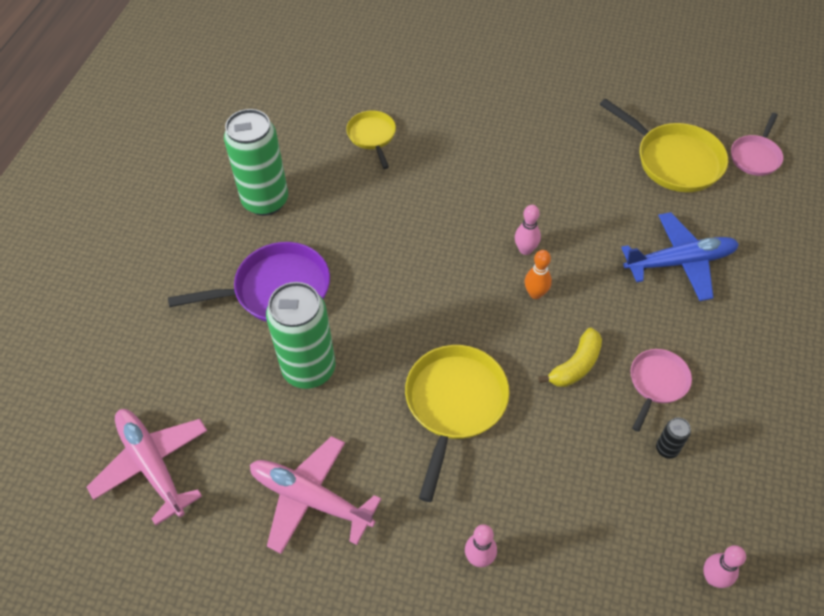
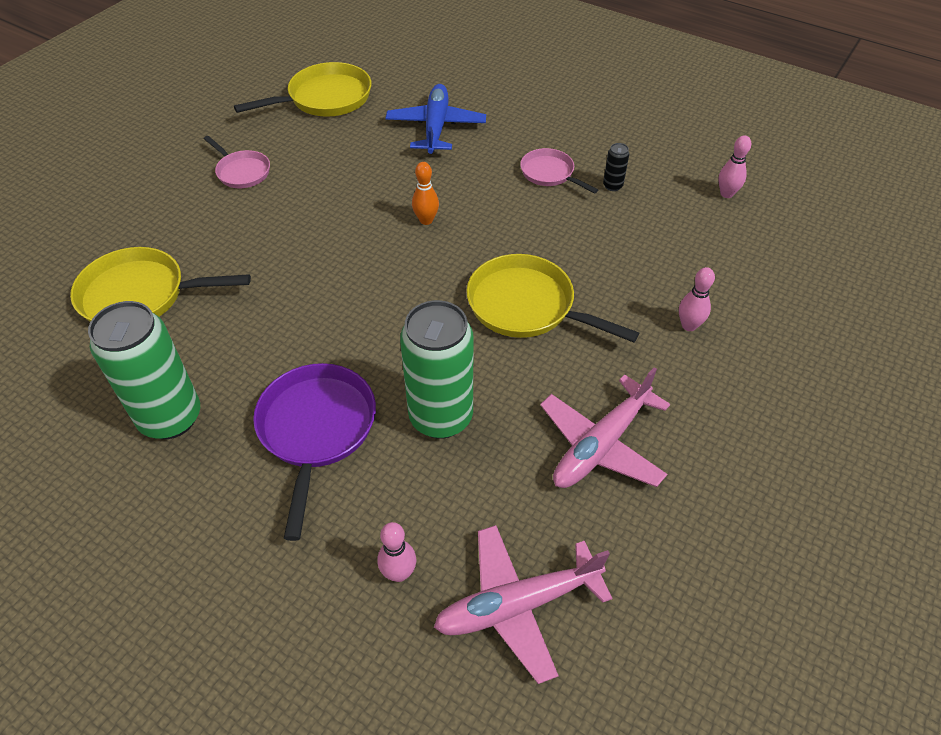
camera: 75 degrees left, 5 degrees down
(372, 136) = (141, 295): yellow pan -> yellow pan, size x1.70
(525, 250) = (372, 214): pink bowling pin -> pink bowling pin (399, 573)
(575, 365) = (514, 215): yellow banana -> none
(755, 156) = (350, 57): pink pan -> pink pan (241, 172)

